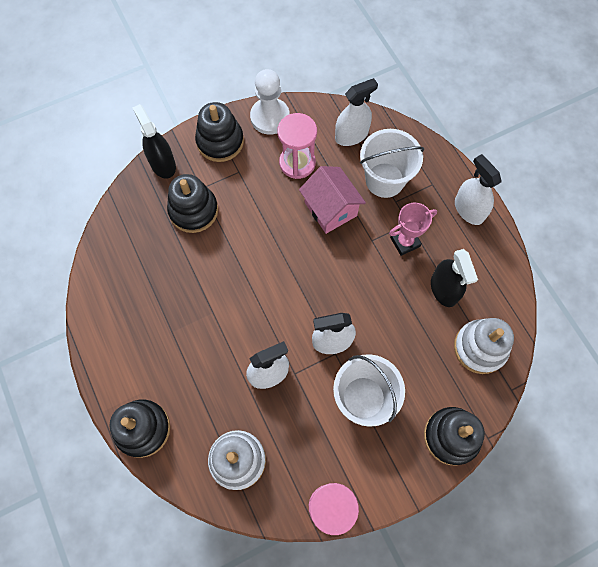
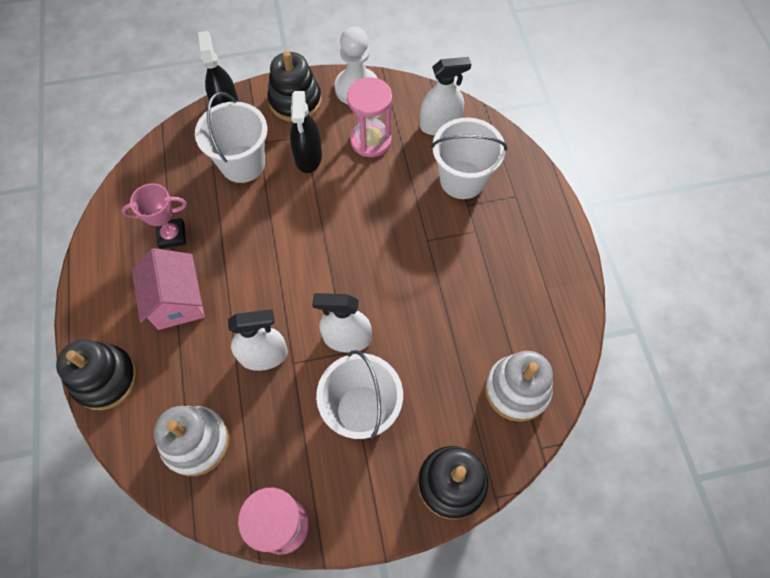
camera: 15 degrees right, 5 degrees down
(193, 210) = (242, 164): black stacking toy -> white bucket
(330, 209) = (391, 196): pink house -> pink house (177, 301)
(405, 242) = (464, 250): pink trophy -> pink trophy (172, 235)
(444, 289) = (494, 313): black spray bottle -> black spray bottle (308, 156)
(469, 210) = (549, 233): white spray bottle -> none

